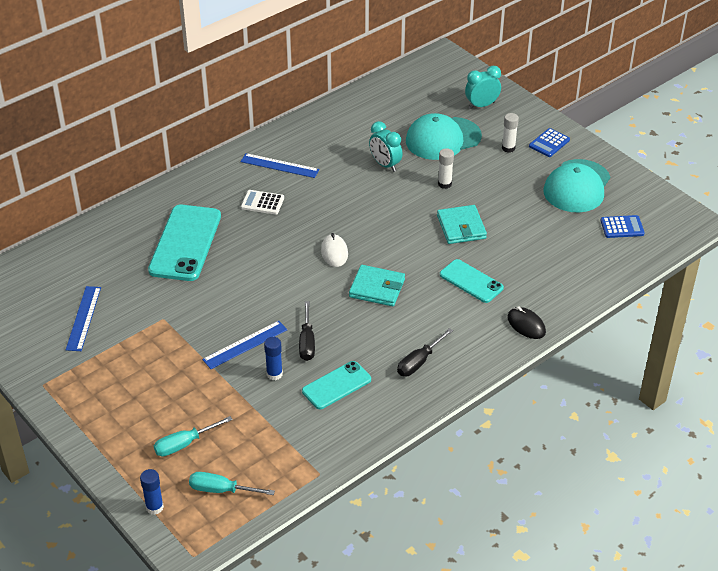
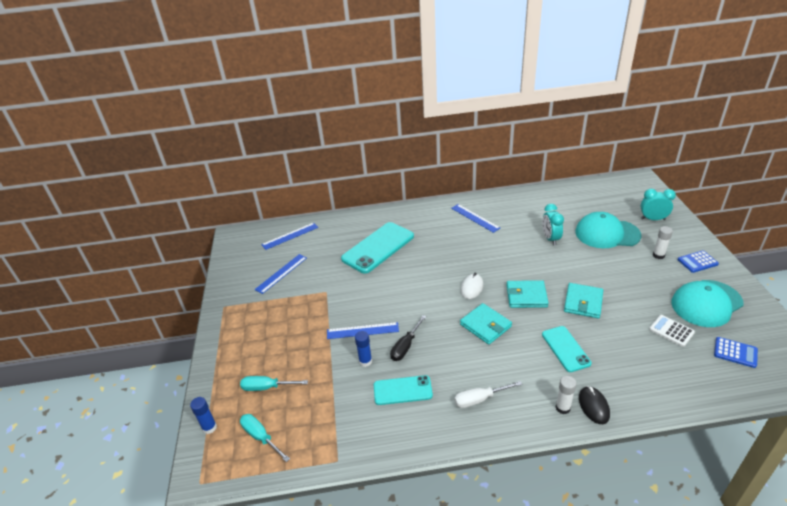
camera: 35 degrees right, 5 degrees down
(50, 267) = (290, 236): none -> blue ruler
(262, 203) = (446, 238): white calculator -> white calculator (671, 331)
(399, 241) = (526, 296): none -> turquoise wallet
(418, 362) = (479, 399): black screwdriver -> white screwdriver
(444, 184) = (589, 266): white glue stick -> white glue stick (563, 408)

